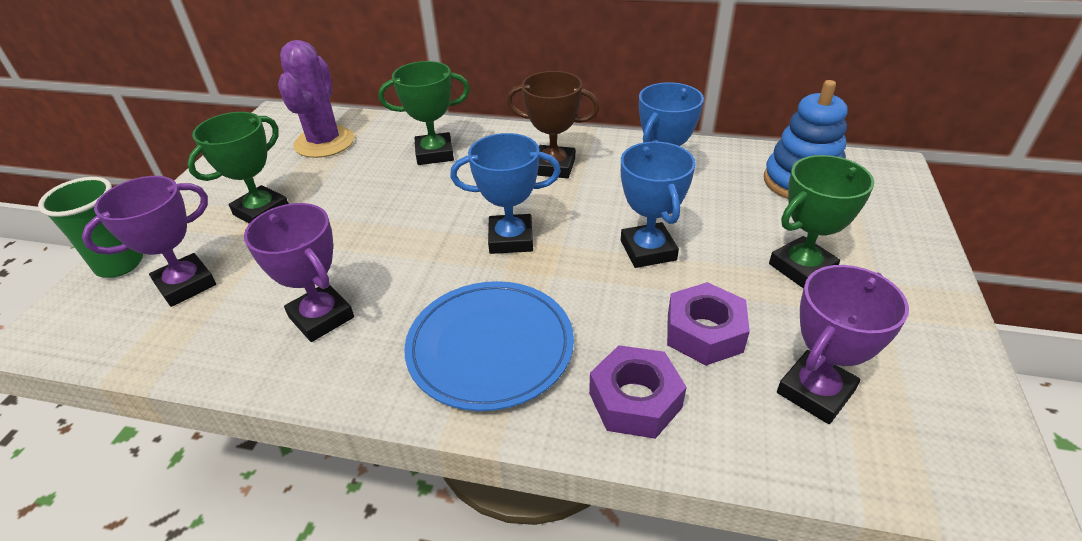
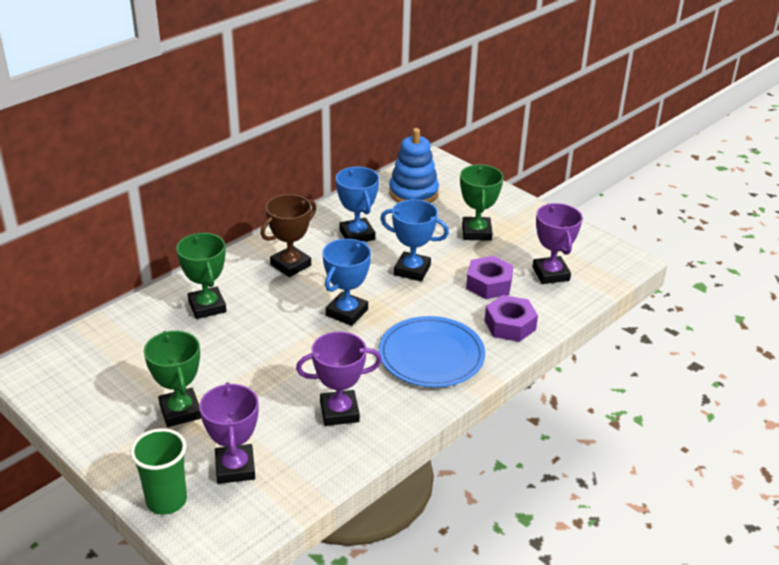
camera: 60 degrees left, 5 degrees down
(324, 142) = (115, 354): purple cactus -> none
(434, 153) = (207, 307): green trophy -> green trophy turned 45 degrees counterclockwise

